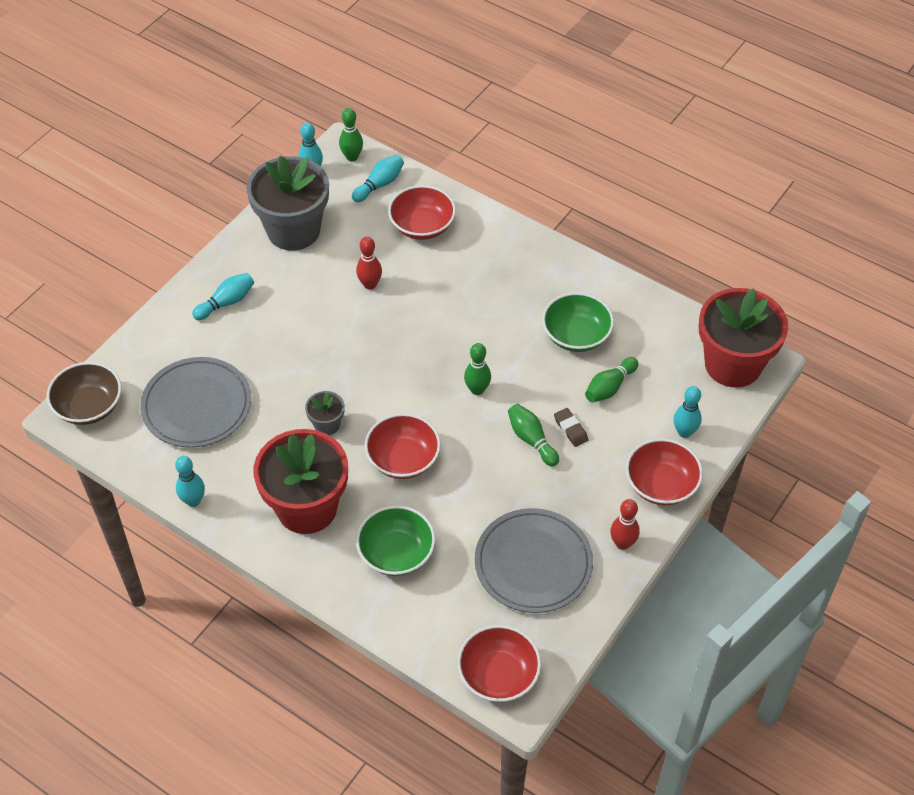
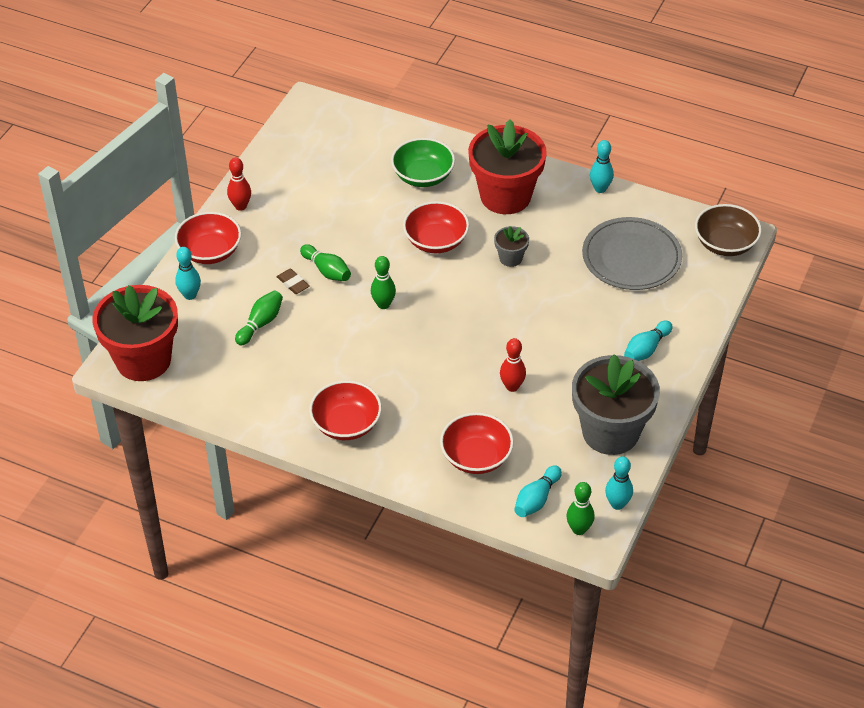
camera: 170 degrees right, 5 degrees down
(498, 675) = (327, 115): red bowl -> red bowl (346, 424)
(533, 563) = (312, 184): grey plate -> none
(576, 335) = (297, 366): green bowl -> none

